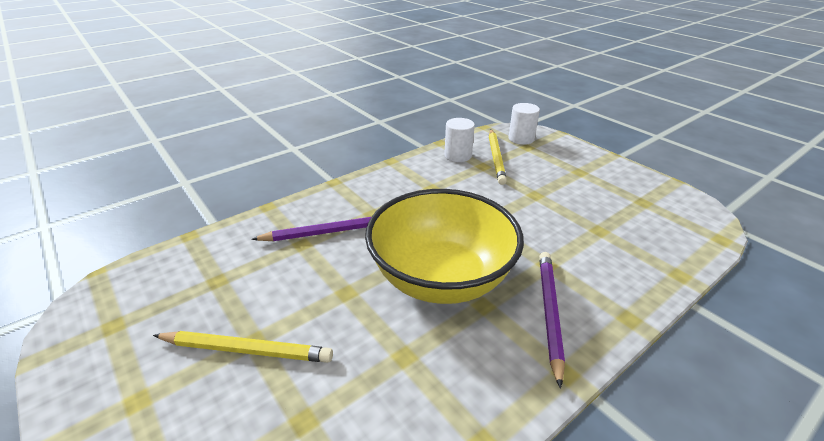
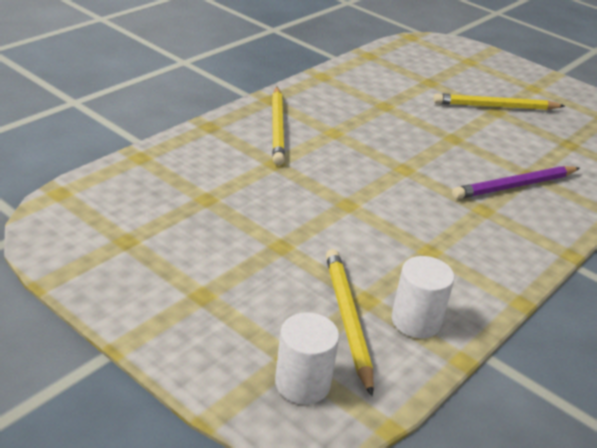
camera: 165 degrees right, 0 degrees up
(441, 278) = (376, 149): yellow bowl -> none
(549, 312) = (277, 128): purple pencil -> yellow pencil

